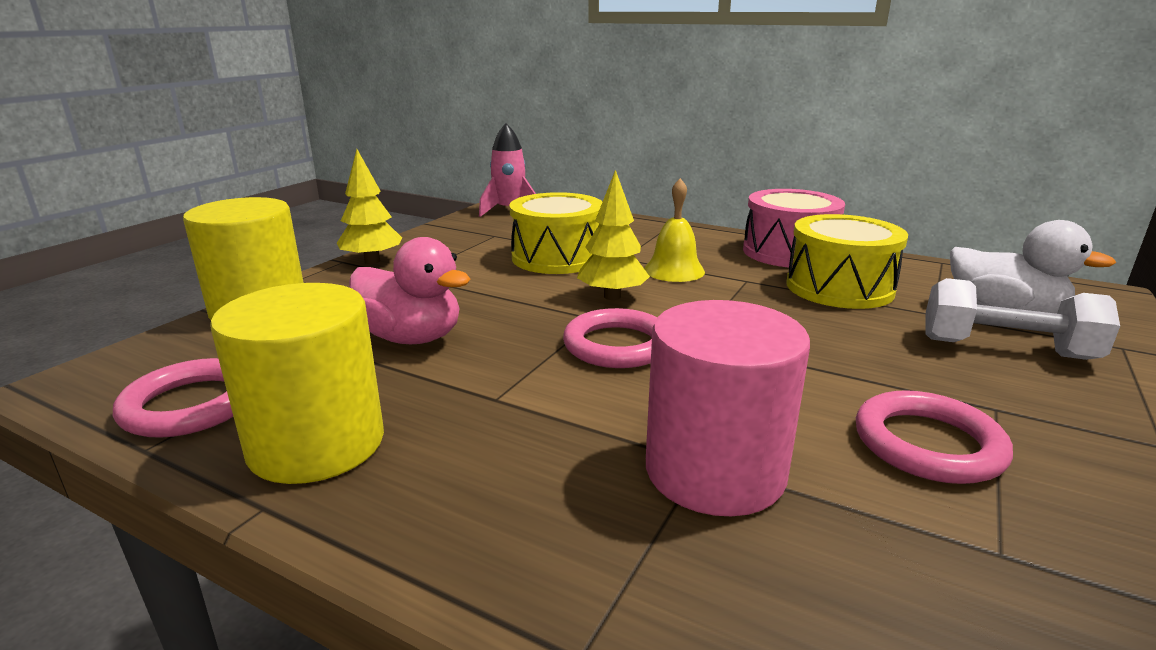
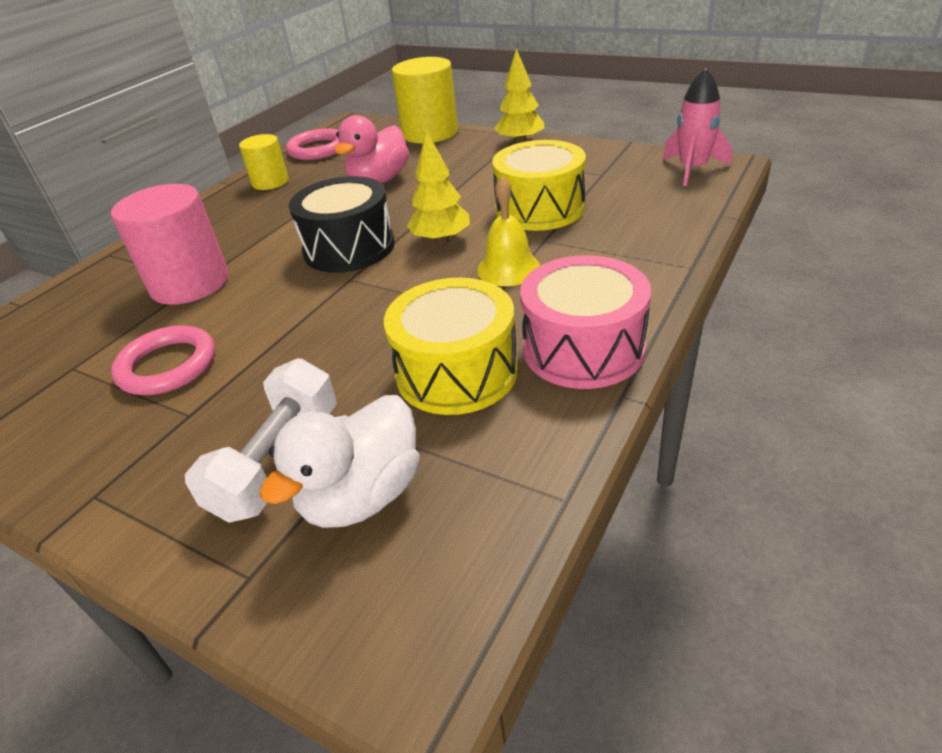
camera: 95 degrees right, 15 degrees up
(317, 444) = (270, 182): yellow cylinder -> yellow cylinder, size x0.60
(617, 345) = (349, 248): pink ring -> black drum

